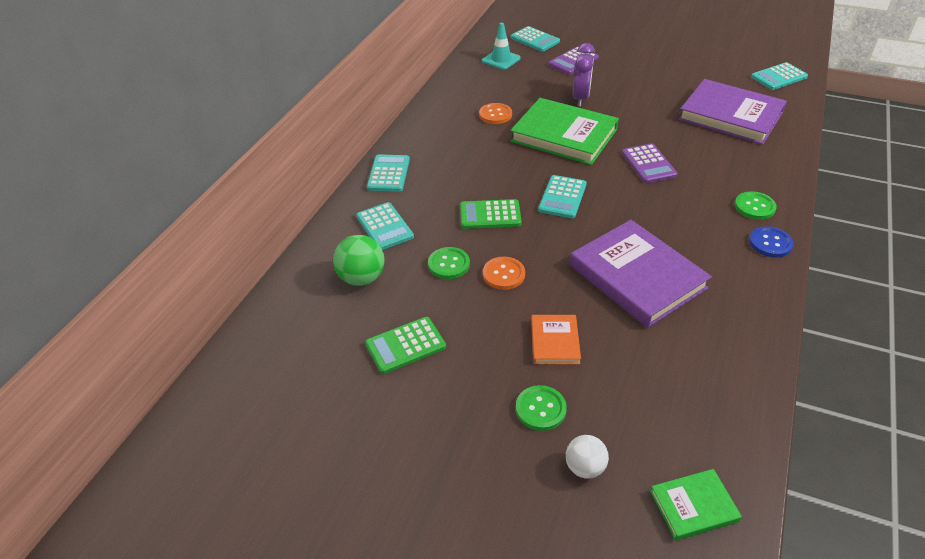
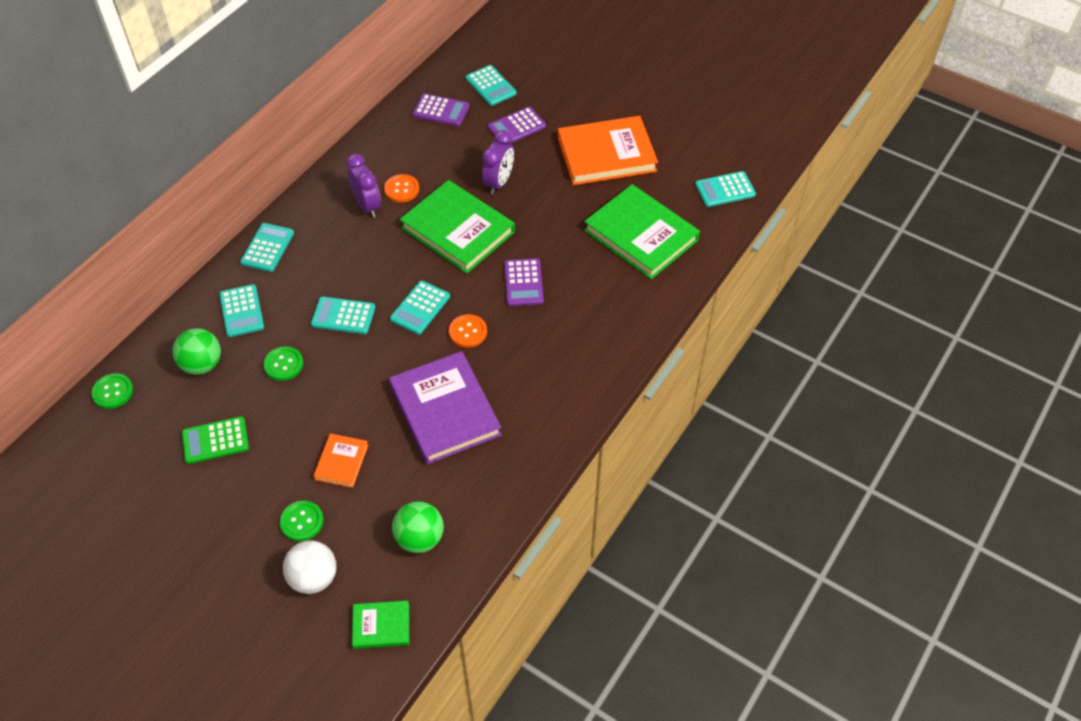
camera: 10 degrees right, 10 degrees up
(470, 130) = (367, 206): none -> purple clock
(490, 215) = (343, 316): green calculator -> turquoise calculator
(501, 60) = (441, 110): turquoise traffic cone -> purple calculator
(503, 274) = (327, 385): orange button -> orange button (468, 332)
(585, 467) = (313, 578): white ball -> white ball, size x1.53
(662, 68) = (606, 154): none -> orange book
(682, 401) = (420, 538): none -> green ball
(730, 116) = (641, 235): purple book -> green book
(754, 207) = (597, 354): green button -> green button (113, 392)
(770, 243) = (587, 398): blue button -> none

